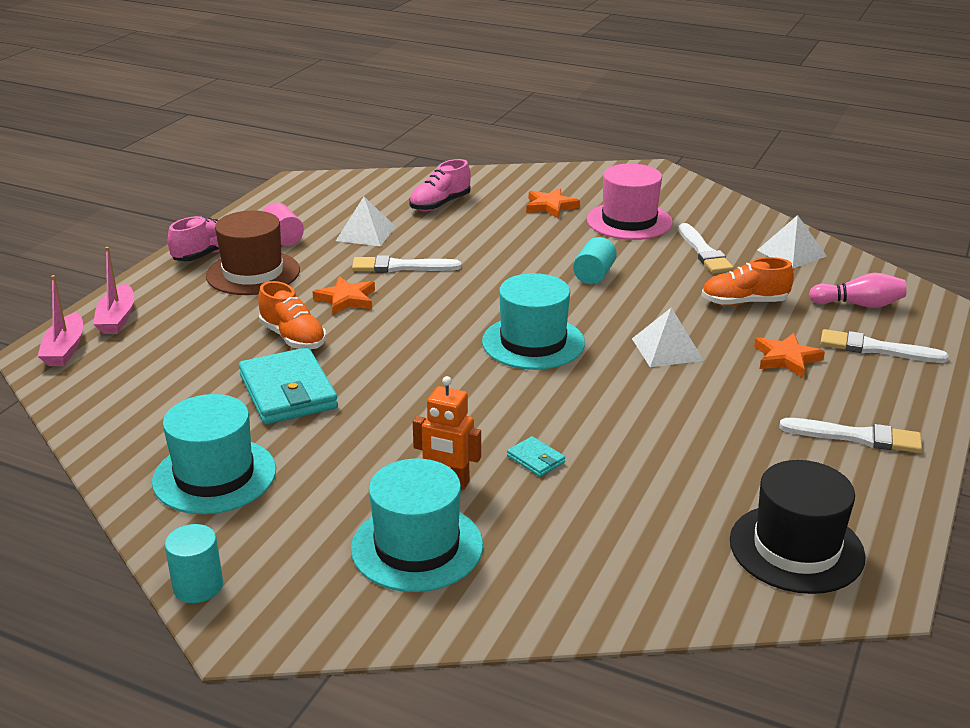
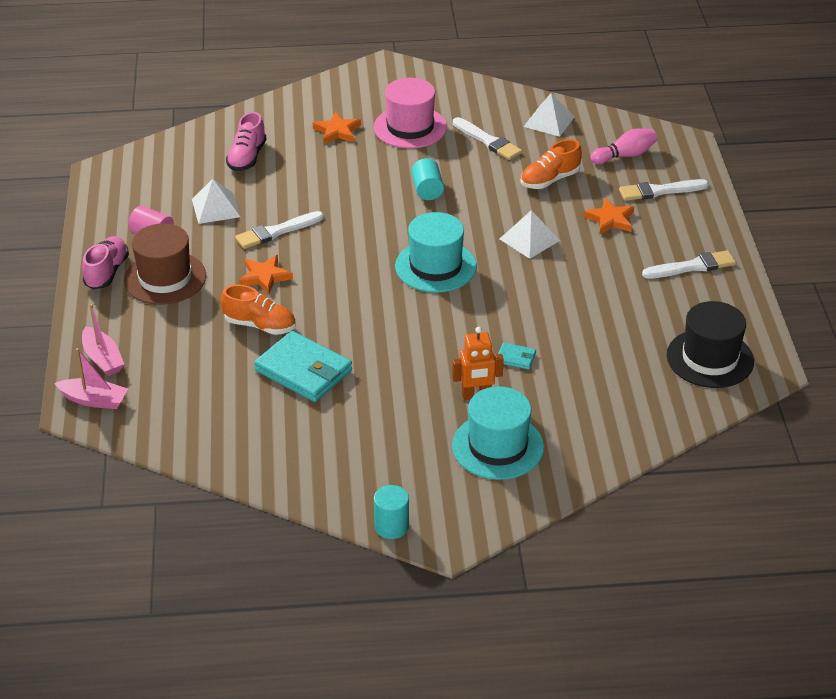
camera: 30 degrees left, 10 degrees up
(65, 349) = (94, 400): pink boat -> pink boat turned 45 degrees counterclockwise
(214, 476) = (321, 452): turquoise hat -> none

